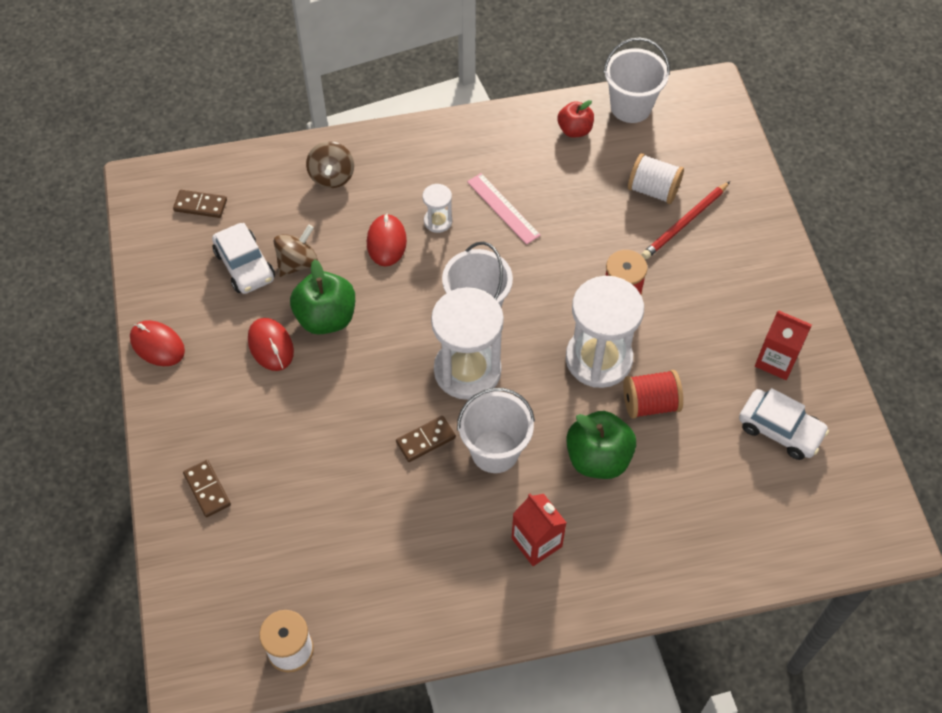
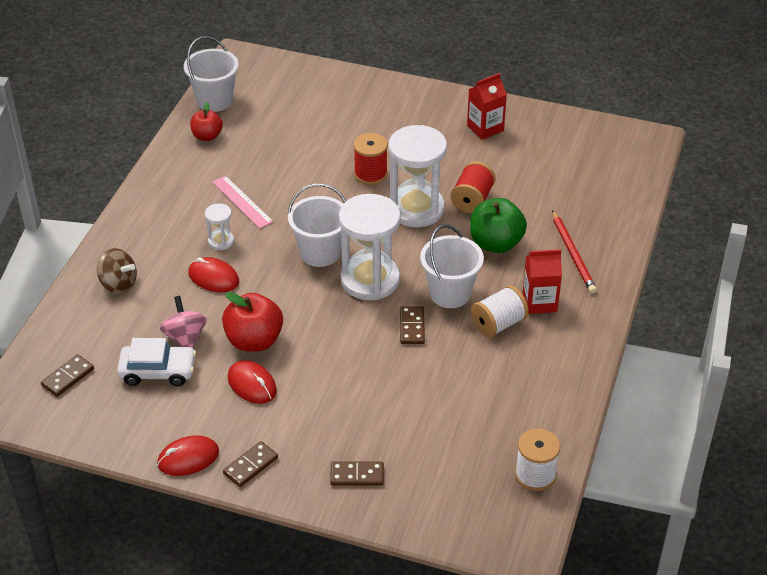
camera: 60 degrees left, 15 degrees down
(173, 397) = (250, 466): none -> brown domino
(270, 346) = (252, 384): red mouse -> red mouse turned 45 degrees clockwise
(297, 263) = (185, 337): brown spinning top -> pink spinning top
(326, 318) = (254, 340): green apple -> red apple
(503, 208) = (242, 202): pink ruler -> pink ruler turned 60 degrees clockwise
(653, 190) = (298, 122): white spool -> white spool (498, 324)
(685, 223) = (339, 119): red pencil -> red pencil (573, 254)
(780, 430) = (538, 150): white car -> none

